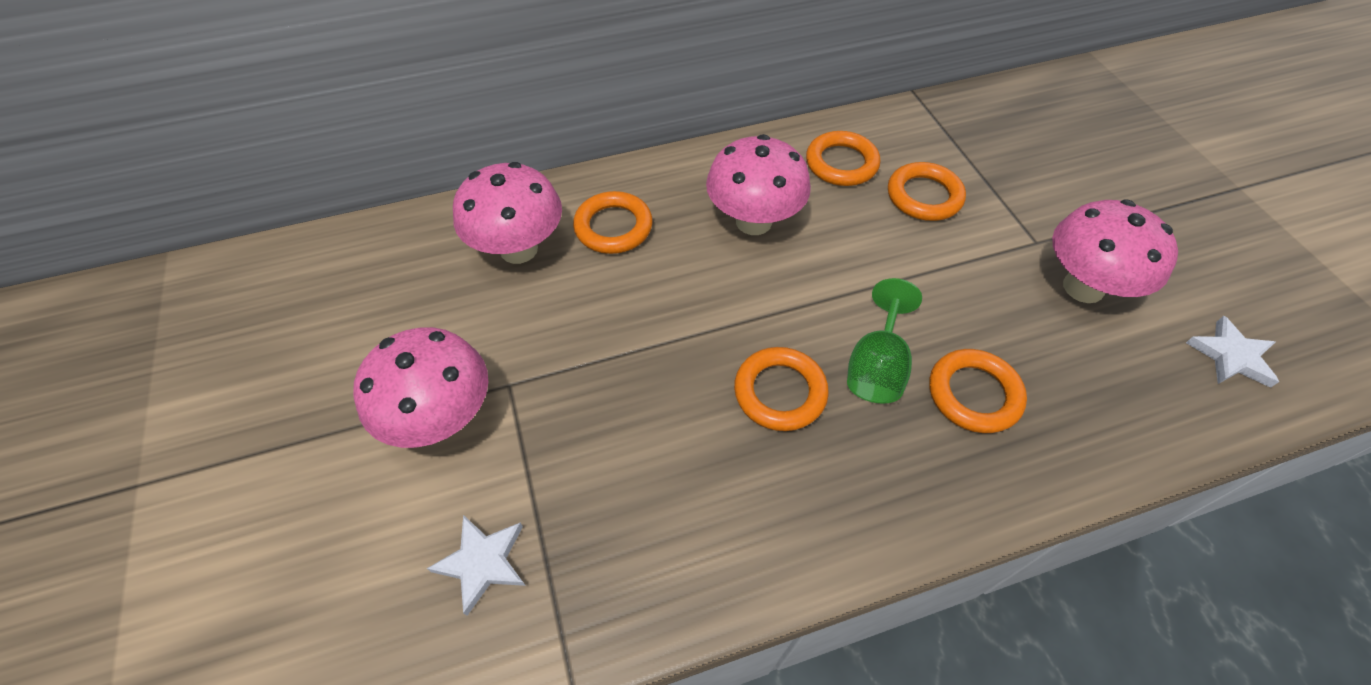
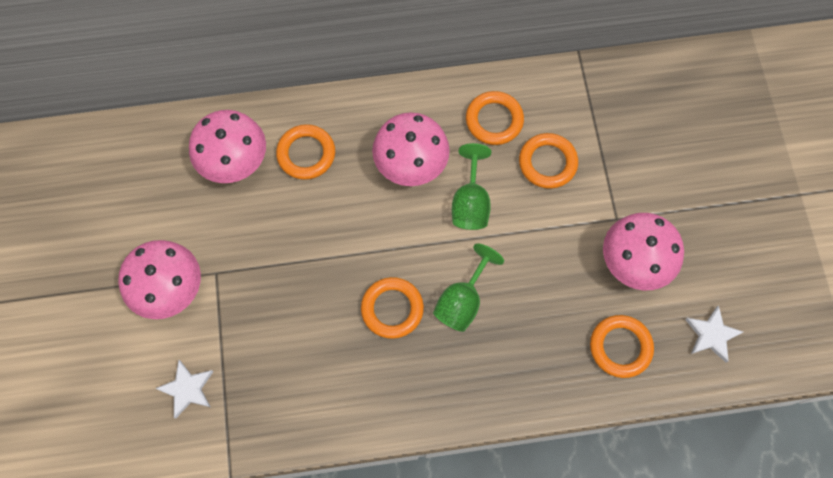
camera: 10 degrees right, 15 degrees up
(844, 250) = (470, 203): none -> green goblet
(973, 394) = (521, 332): orange ring -> orange ring (620, 347)

